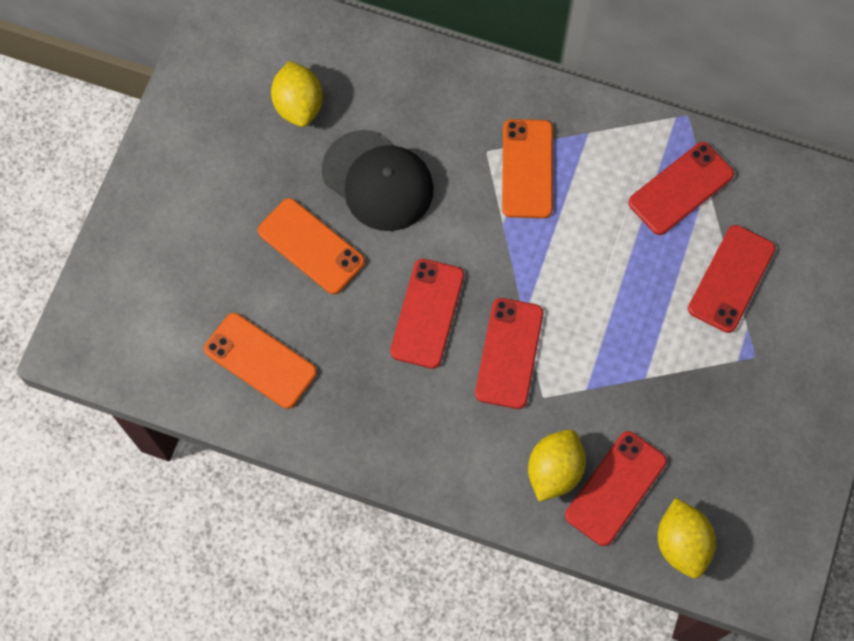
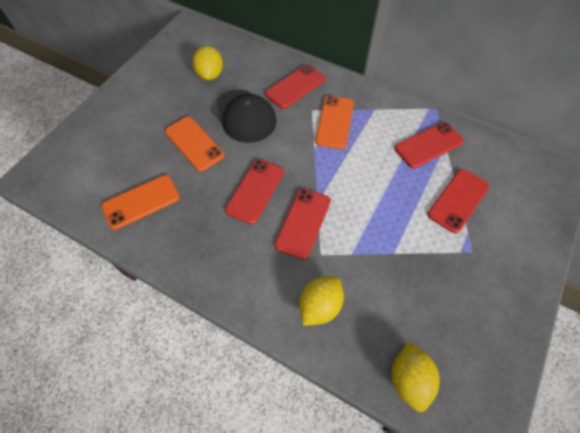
camera: 10 degrees right, 10 degrees down
(260, 361) = (141, 202): orange phone -> orange phone turned 75 degrees counterclockwise
(615, 488) = (363, 326): red phone -> red phone (295, 87)

